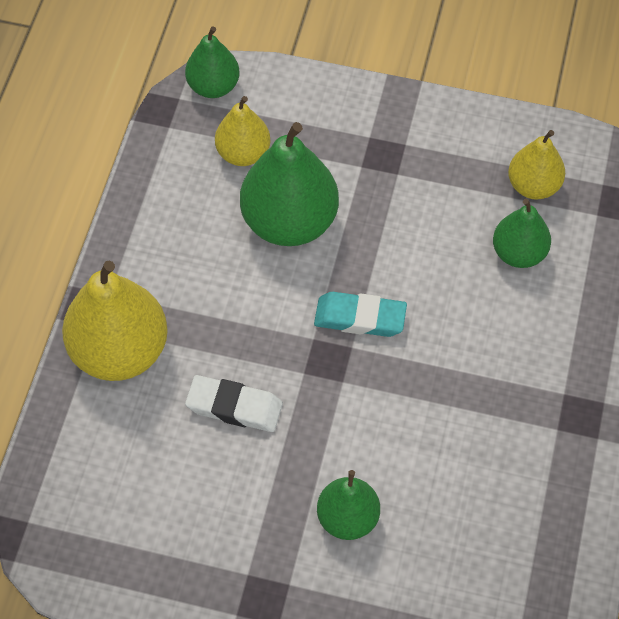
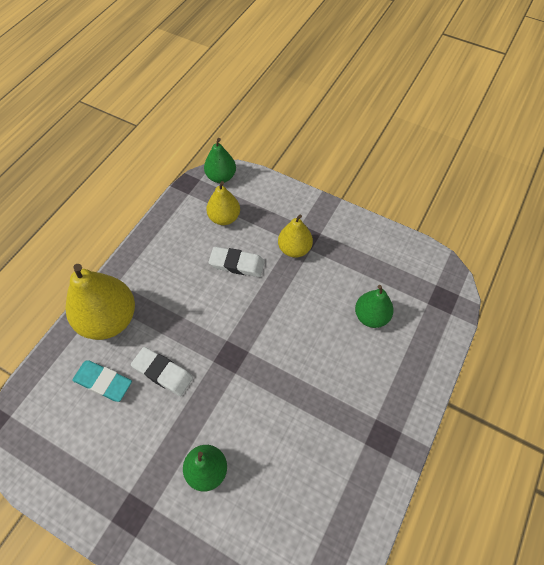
camera: 15 degrees right, 0 degrees up
(289, 222) = (237, 264): green pear -> white eraser
(360, 318) = (259, 334): turquoise eraser -> turquoise eraser (103, 382)
(533, 186) = (391, 276): yellow pear -> yellow pear (294, 249)

